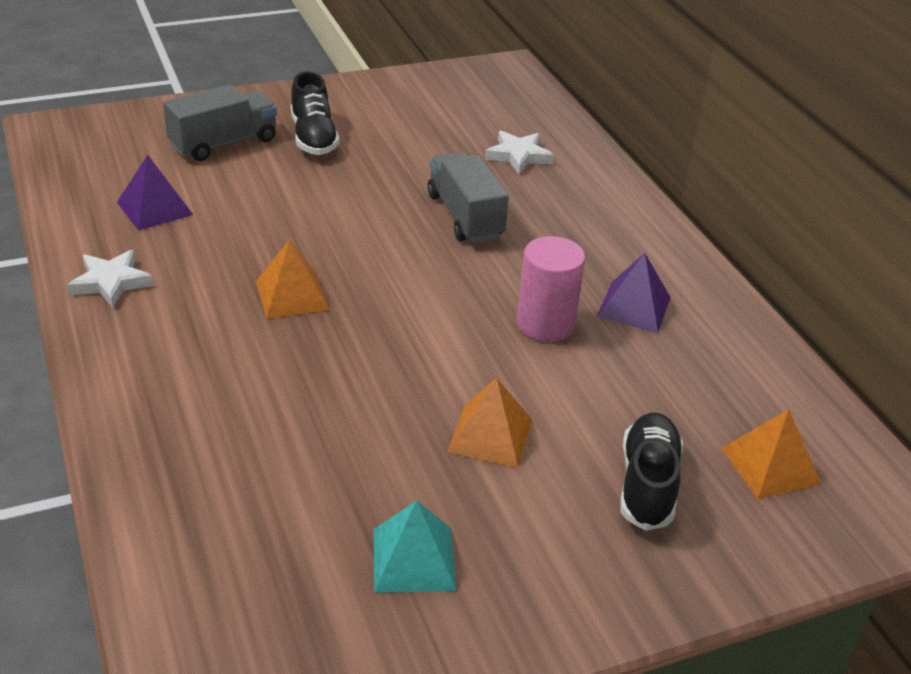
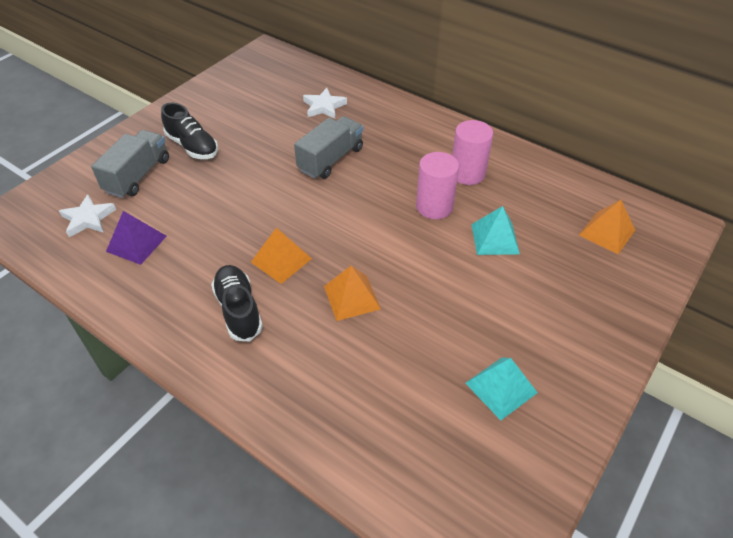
camera: 30 degrees left, 10 degrees up
(111, 282) = (158, 310): white star -> white star (88, 219)
(465, 216) = (331, 159): grey truck -> grey truck turned 90 degrees clockwise
(490, 435) = (469, 290): orange pyramid -> orange pyramid (351, 297)
(590, 396) = (495, 238): none -> turquoise pyramid
(634, 307) = (467, 173): purple pyramid -> pink cylinder
(647, 484) = (566, 275): black shoe -> black shoe (239, 310)

